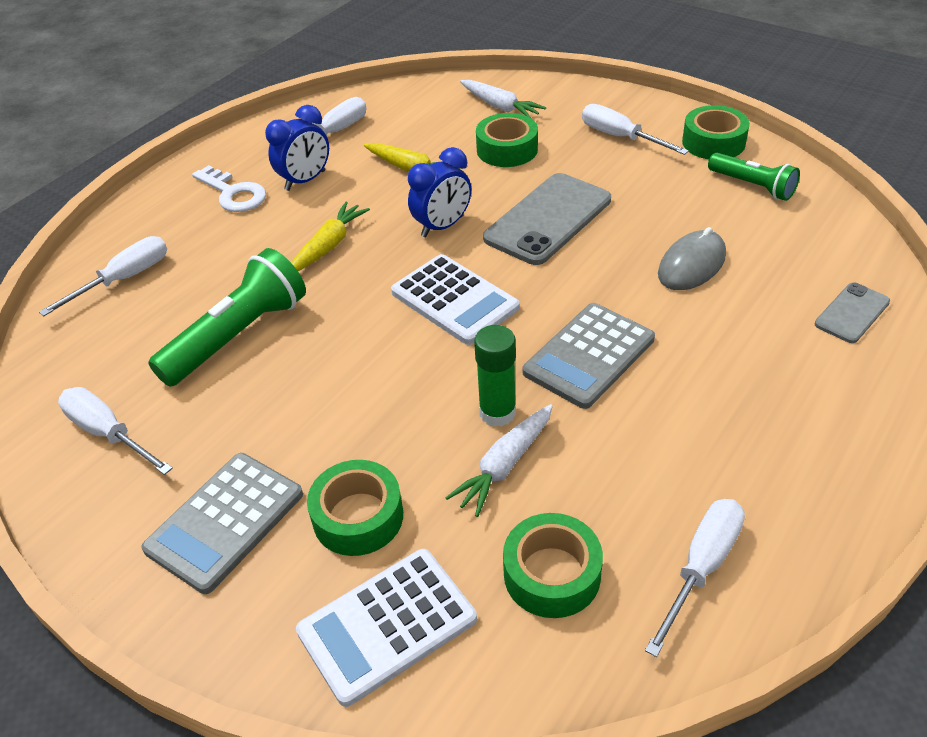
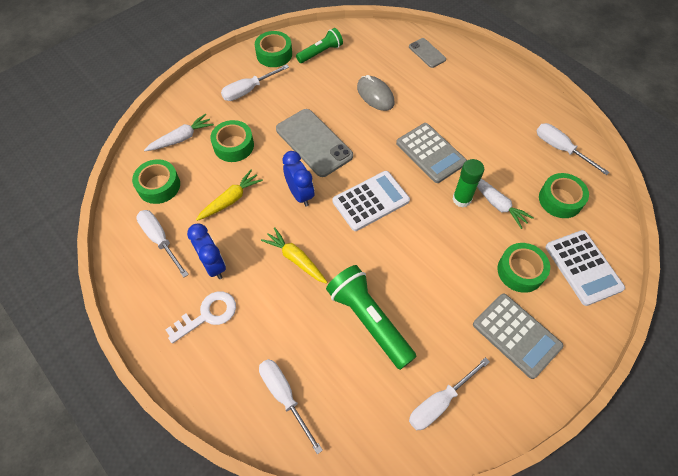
camera: 80 degrees left, 15 degrees up
(415, 111) = (159, 186): none -> green tape

